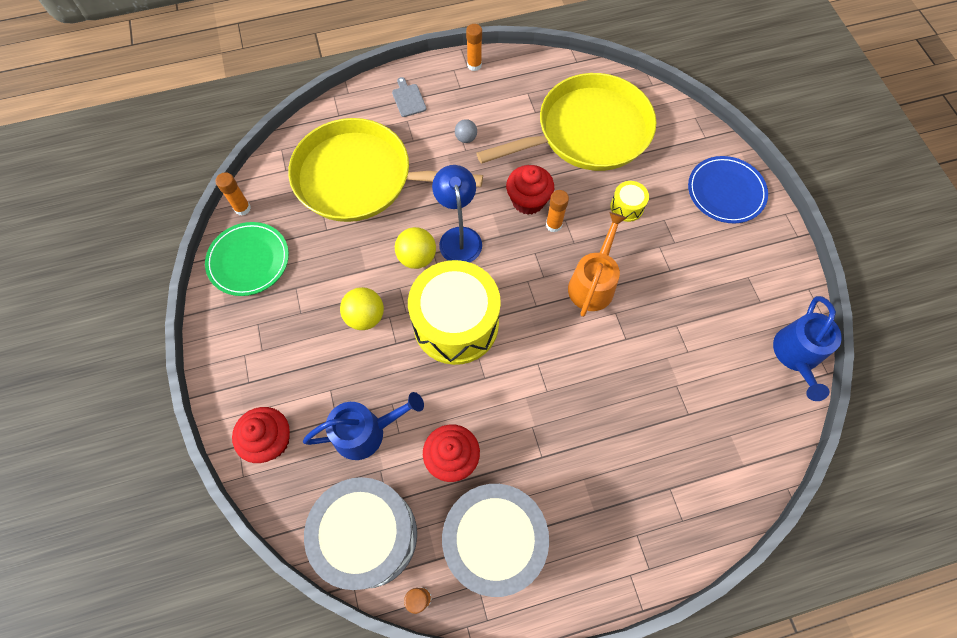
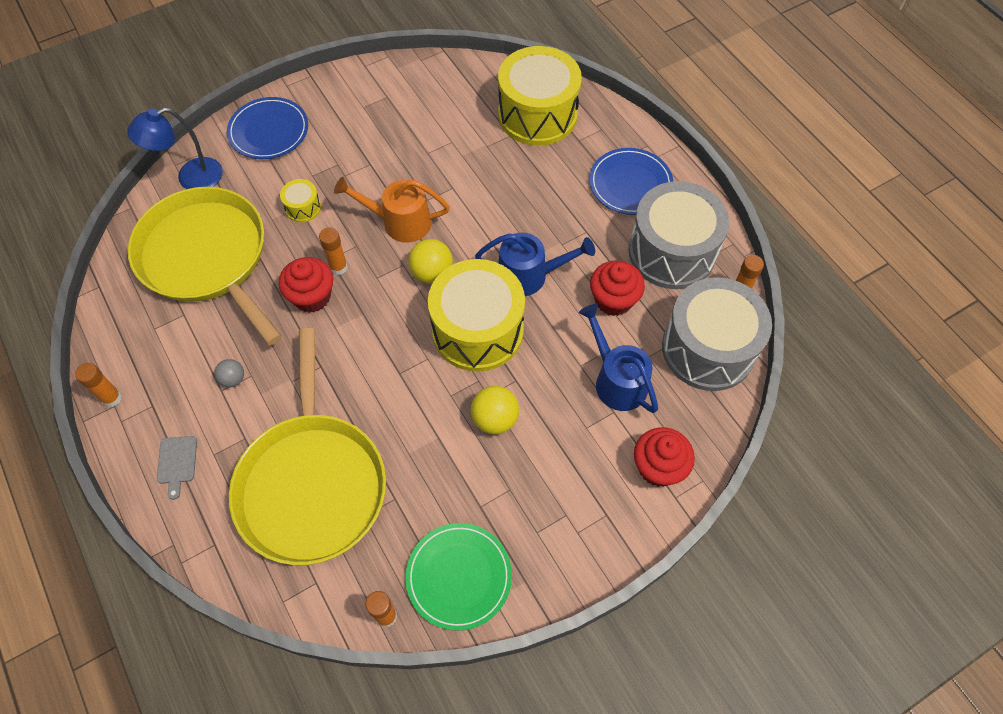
camera: 105 degrees left, 5 degrees down
(408, 99) = (177, 462): grey cutting board -> grey cutting board turned 60 degrees counterclockwise
(417, 257) = (409, 388): yellow ball -> yellow ball (432, 273)
(459, 237) = (373, 353): blue lamp -> blue lamp (191, 178)
(595, 527) = (630, 184): none -> blue plate
(715, 452) = (537, 115): none -> yellow drum
(796, 356) = (433, 70): blue watering can -> blue watering can (530, 275)

